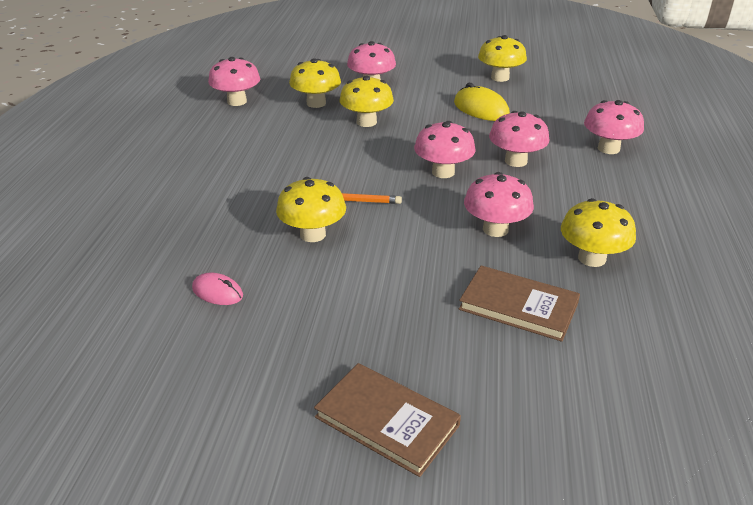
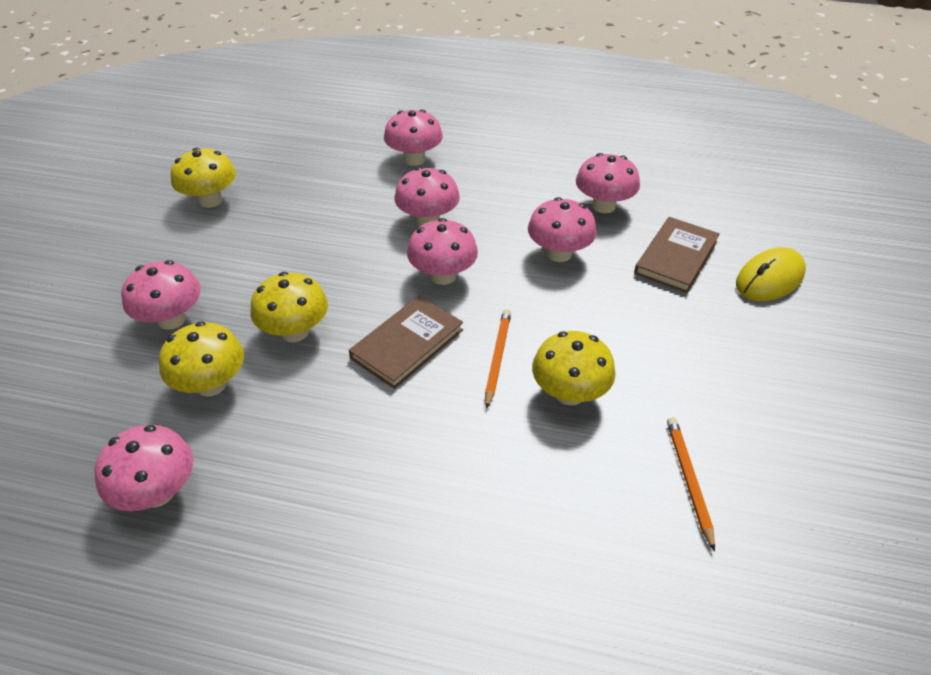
camera: 85 degrees left, 10 degrees up
(217, 292) = (689, 480): pink mouse -> orange pencil
(386, 421) = (836, 350): brown book -> brown book (407, 344)
(481, 109) = (294, 227): yellow mouse -> yellow mouse (769, 279)
(592, 258) = (603, 206): yellow mushroom -> pink mushroom

